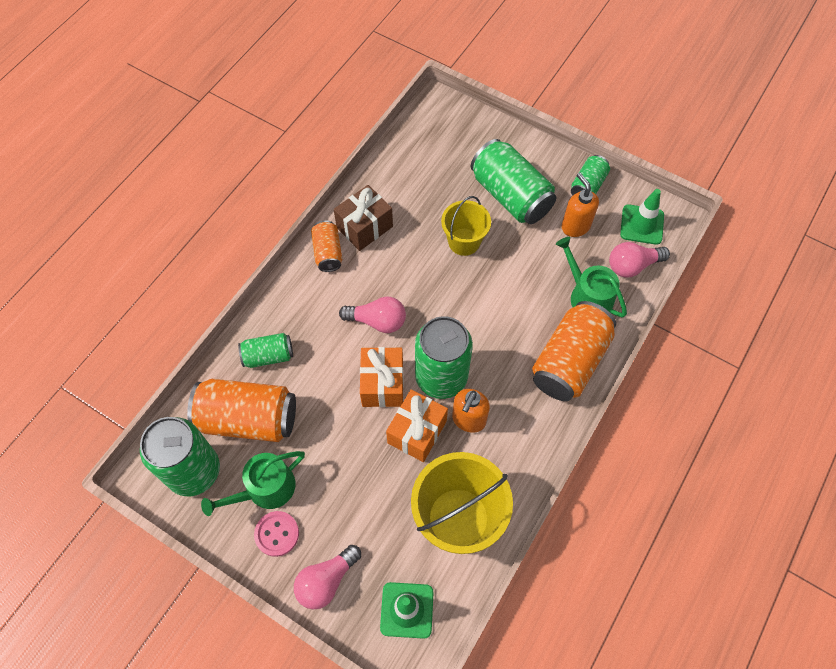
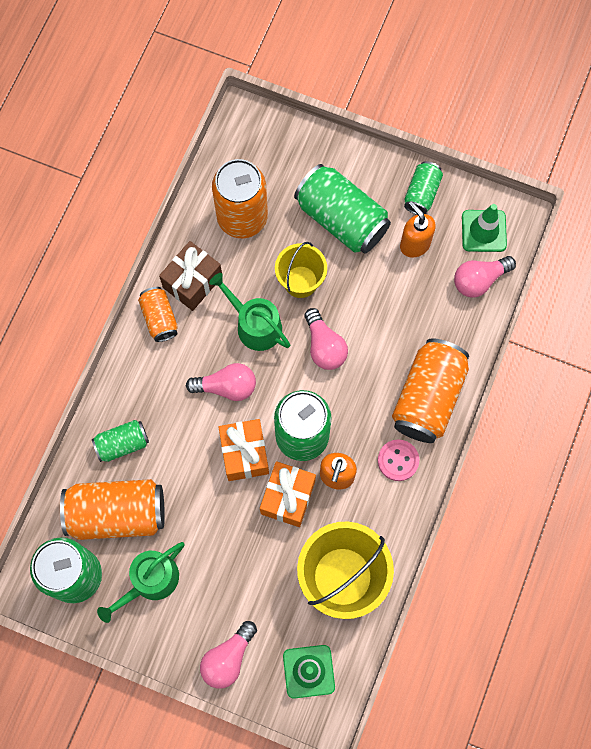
camera: 10 degrees left, 10 degrees up
(277, 534) = (171, 622): pink button -> pink button (398, 460)
(420, 181) = (242, 217): none -> orange can
(476, 300) = (324, 346): none -> pink light bulb
(587, 296) = (437, 322): green watering can -> green watering can (254, 325)

